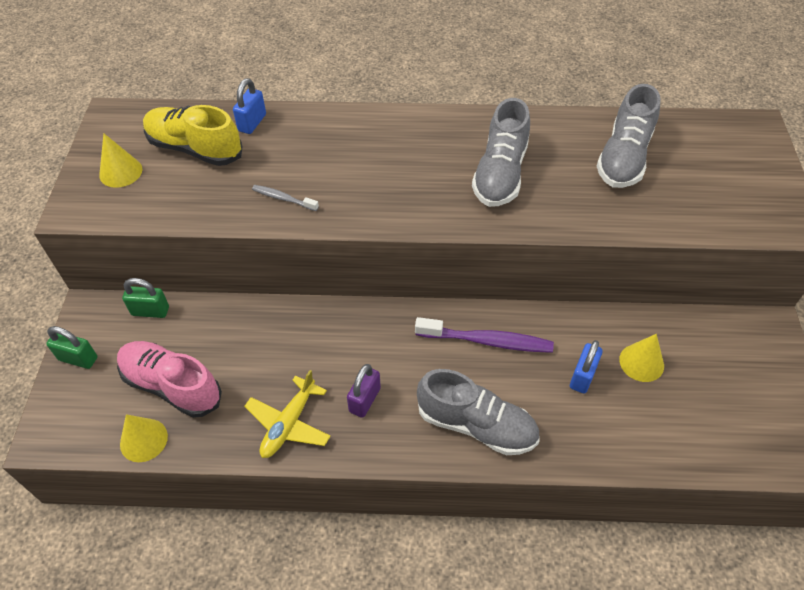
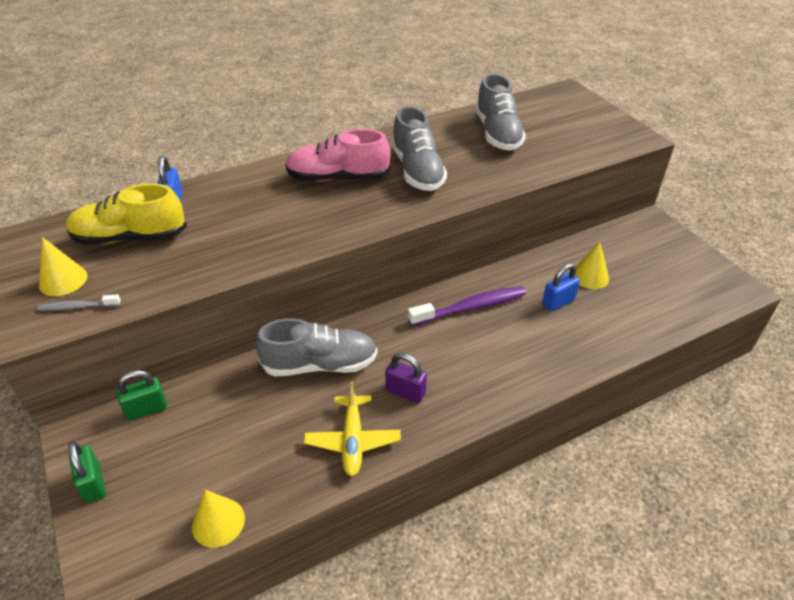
camera: 30 degrees left, 10 degrees down
(78, 358) = (93, 484): green padlock -> green padlock turned 75 degrees clockwise
(172, 386) = (215, 462): pink shoe -> pink shoe (338, 178)
(283, 198) = (248, 246): grey toothbrush -> grey toothbrush (78, 307)
(364, 400) = (405, 392): purple padlock -> purple padlock turned 60 degrees counterclockwise
(476, 425) = (508, 369): grey shoe -> grey shoe (320, 364)
(582, 376) = (558, 302): blue padlock -> blue padlock turned 60 degrees clockwise

